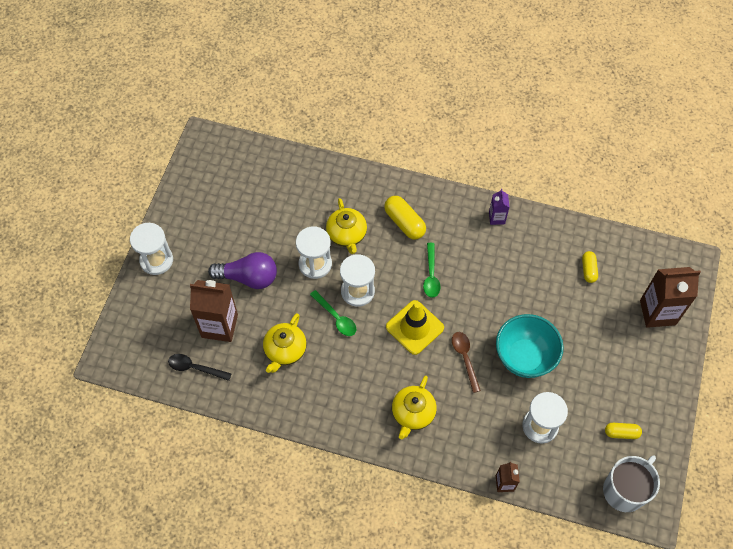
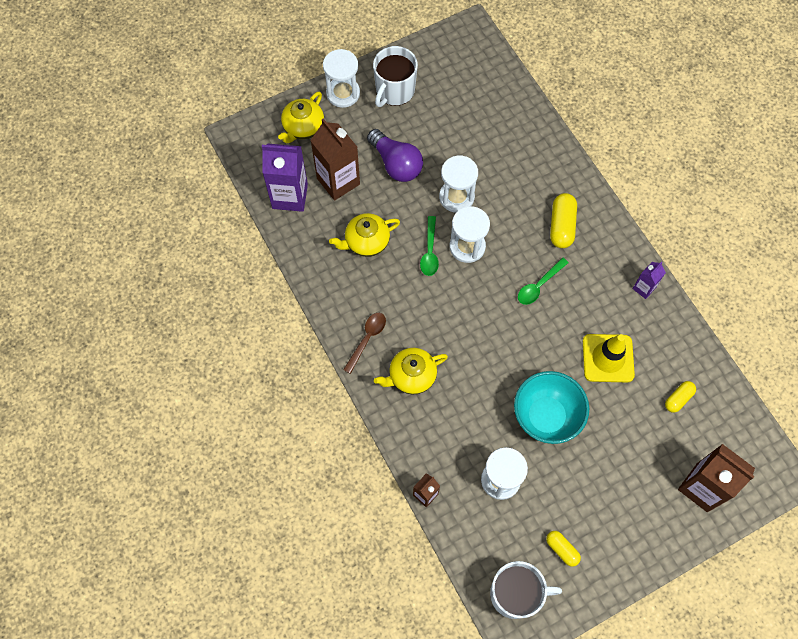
camera: 45 degrees right, 5 degrees up
(193, 227) = (394, 91): none -> white mug
(195, 368) = (290, 196): black spoon -> purple carton
(347, 235) = (505, 196): yellow teapot -> yellow teapot (303, 127)
(414, 327) = (482, 313): yellow traffic cone -> yellow traffic cone (608, 358)
(465, 358) = (497, 372): brown spoon -> brown spoon (367, 339)

